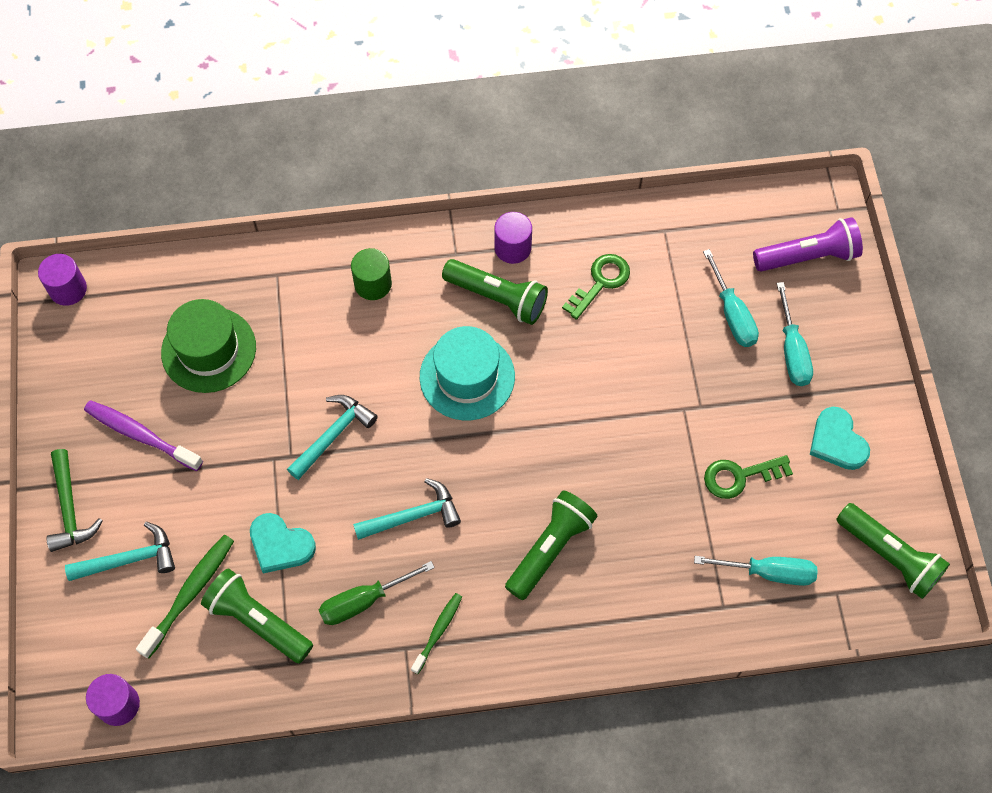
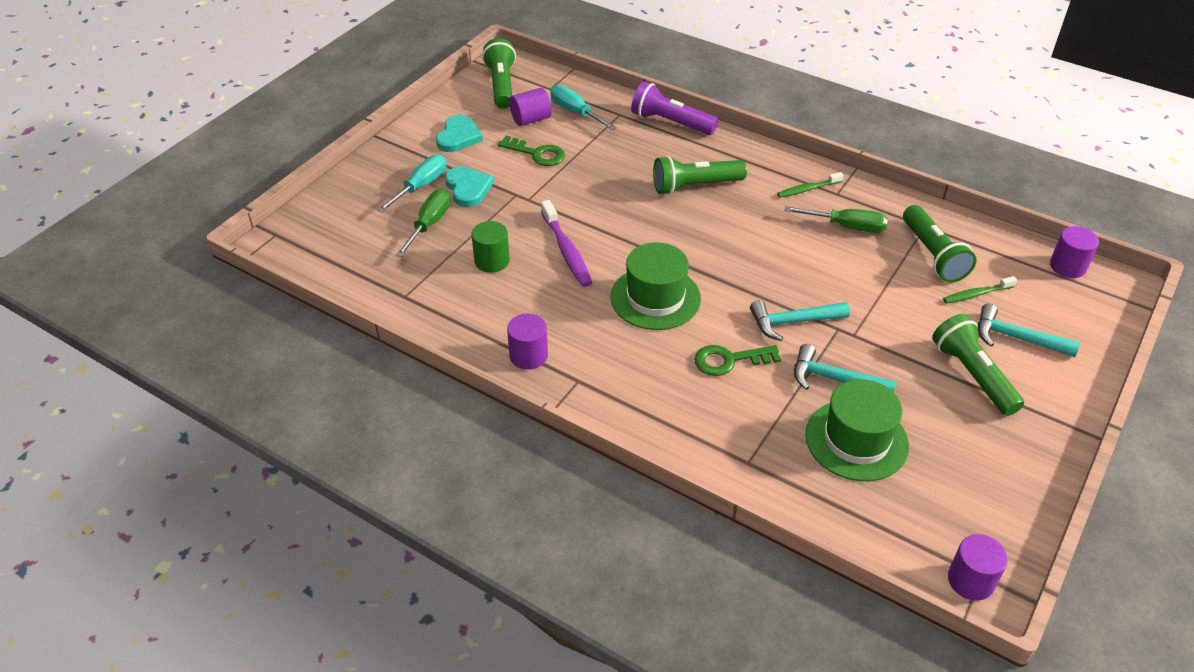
camera: 140 degrees left, 20 degrees down
(69, 508) = (1054, 397): green hammer -> none
(140, 435) = (960, 413): purple toothbrush -> purple toothbrush (566, 251)
(190, 593) = (976, 294): green toothbrush -> green toothbrush, size x0.63
(280, 545) = (886, 284): turquoise heart -> turquoise heart (468, 188)
(373, 284) = (669, 401): green cylinder -> green cylinder (492, 261)
(413, 516) = (773, 247): turquoise hammer -> turquoise hammer (834, 379)
(467, 377) = (655, 298): turquoise hat -> green hat
(497, 298) = (579, 331): green flashlight -> green flashlight (972, 375)
(600, 282) = (492, 294): green key -> green key (729, 360)
(732, 314) = (429, 224): turquoise screwdriver -> green screwdriver
(800, 524) = (531, 119): none -> purple cylinder
(808, 256) = (335, 223): purple flashlight -> purple flashlight (671, 122)

